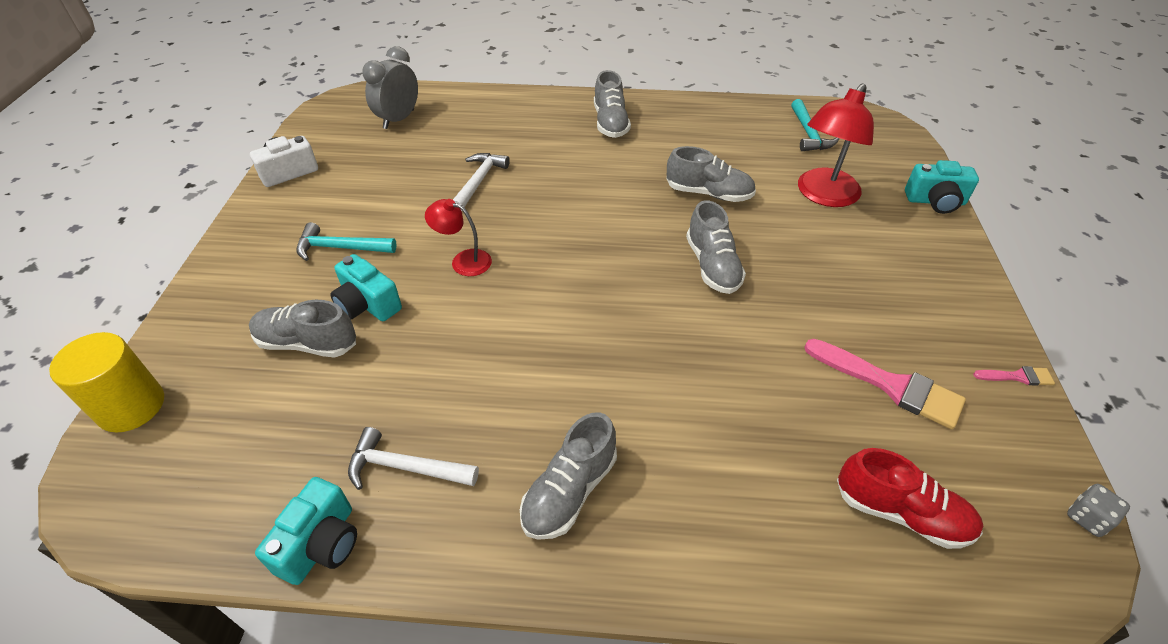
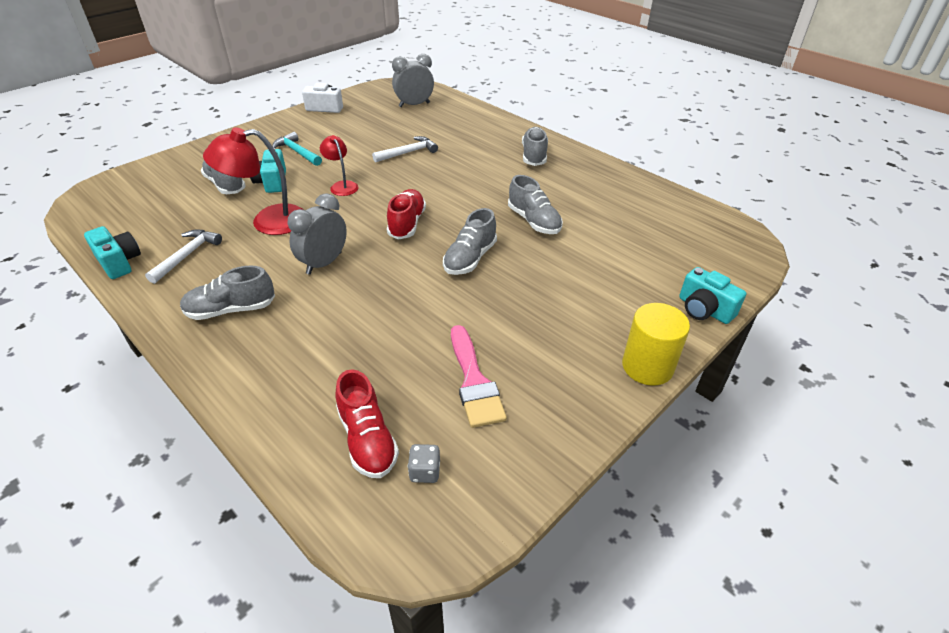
camera: 40 degrees right, 5 degrees down
(131, 406) = (136, 173): yellow cylinder -> yellow cylinder (647, 366)
(321, 544) = (119, 262): turquoise camera -> turquoise camera turned 105 degrees counterclockwise
(406, 467) = (187, 256): white hammer -> white hammer turned 60 degrees clockwise
(585, 364) = (324, 263): none -> grey clock
(600, 265) = (407, 224): none -> red shoe
(610, 123) = (534, 156): grey shoe -> grey shoe turned 150 degrees clockwise
(808, 133) = (671, 222): turquoise hammer -> none
(823, 195) = (615, 261): red lamp -> red lamp (268, 222)
(1017, 376) = (574, 437): pink brush -> none
(1087, 518) = (478, 535): grey dice -> grey dice (425, 471)

